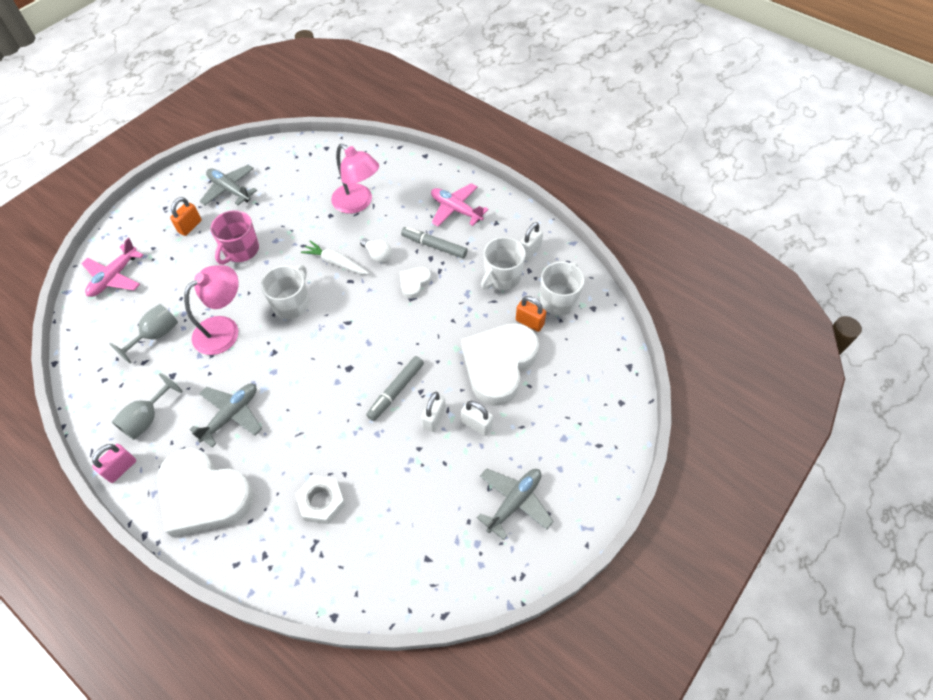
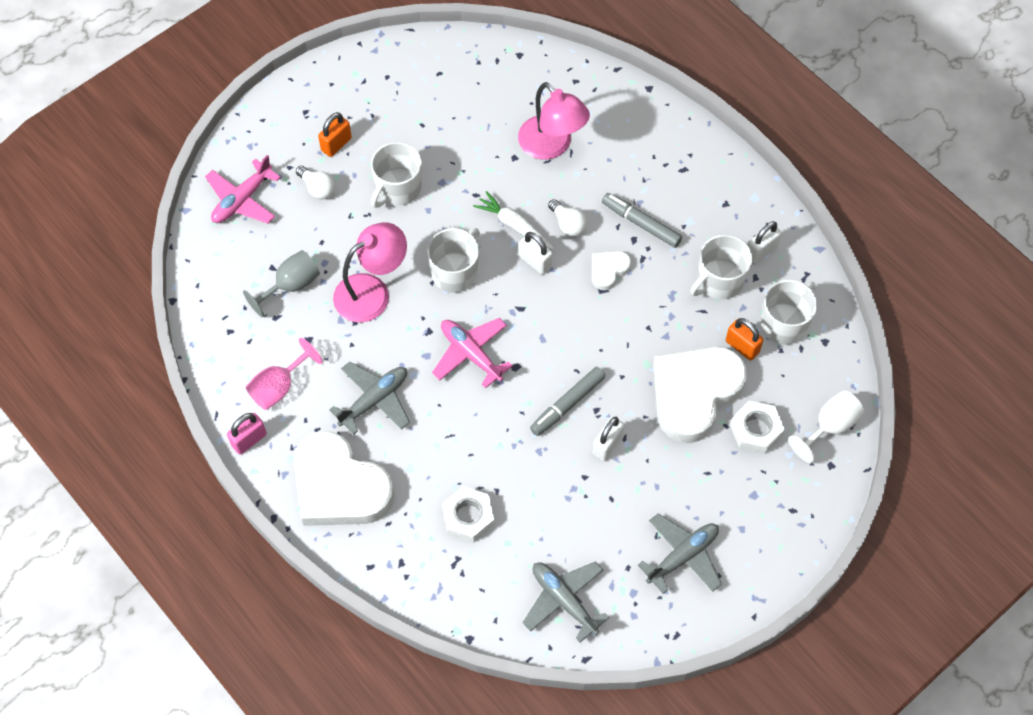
camera: 10 degrees right, 5 degrees up
(147, 418) = (279, 387): grey goblet -> pink goblet
(176, 259) = (317, 188): none -> white light bulb
(230, 190) = (389, 99): grey plane -> grey plane (564, 600)
(241, 250) = (398, 189): pink mug -> white mug
(456, 209) = (677, 176): pink plane -> pink plane (471, 354)
(476, 424) = (655, 461): white padlock -> white padlock (535, 261)
(554, 385) = (756, 430): none -> white nut
(613, 372) = (830, 427): none -> white goblet

